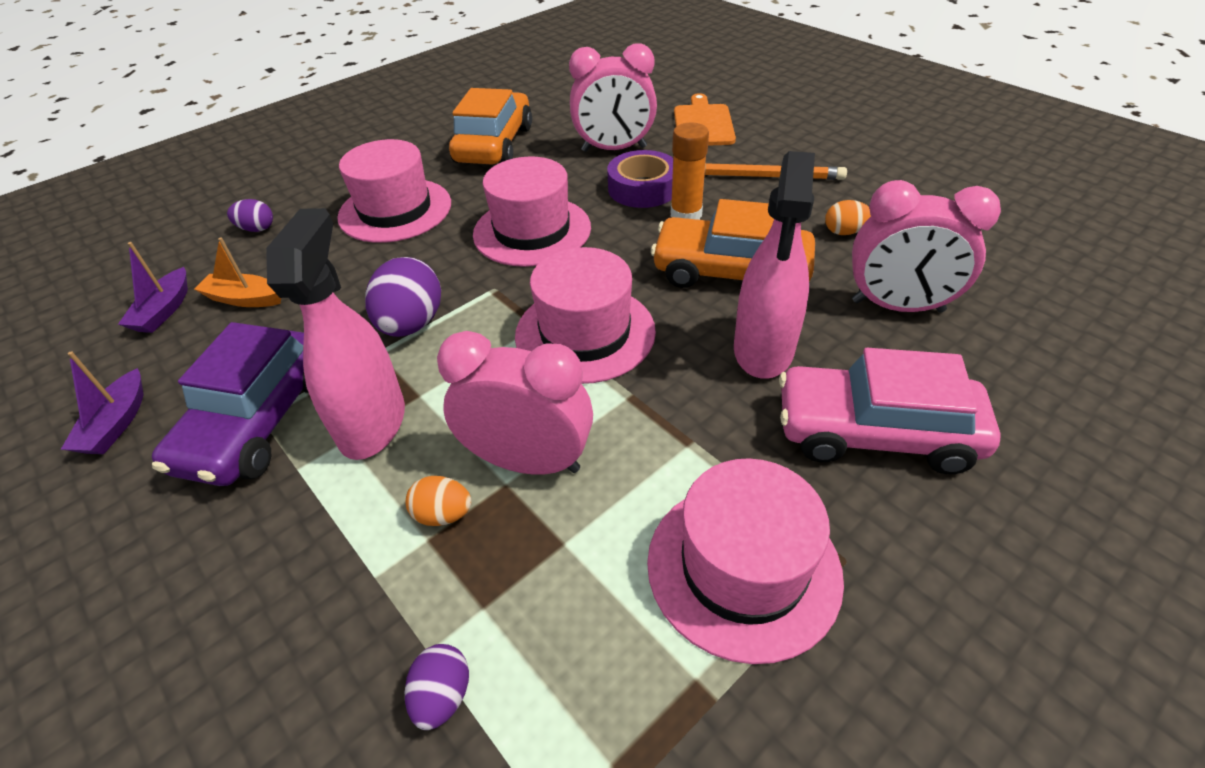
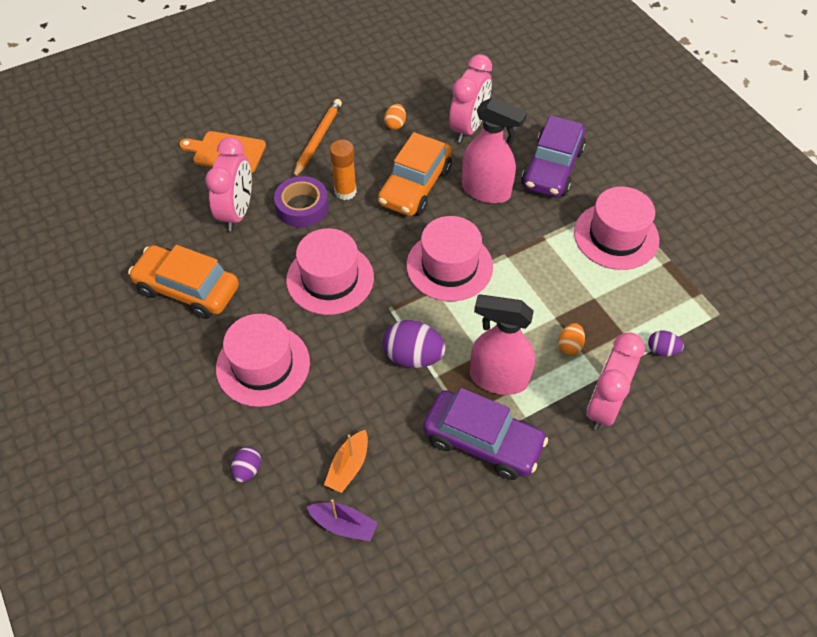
camera: 80 degrees left, 10 degrees up
(117, 423) = (464, 530): purple boat -> none
(528, 461) = (542, 306): pink clock -> pink clock (604, 405)
(875, 432) = (552, 168): pink car -> purple car

